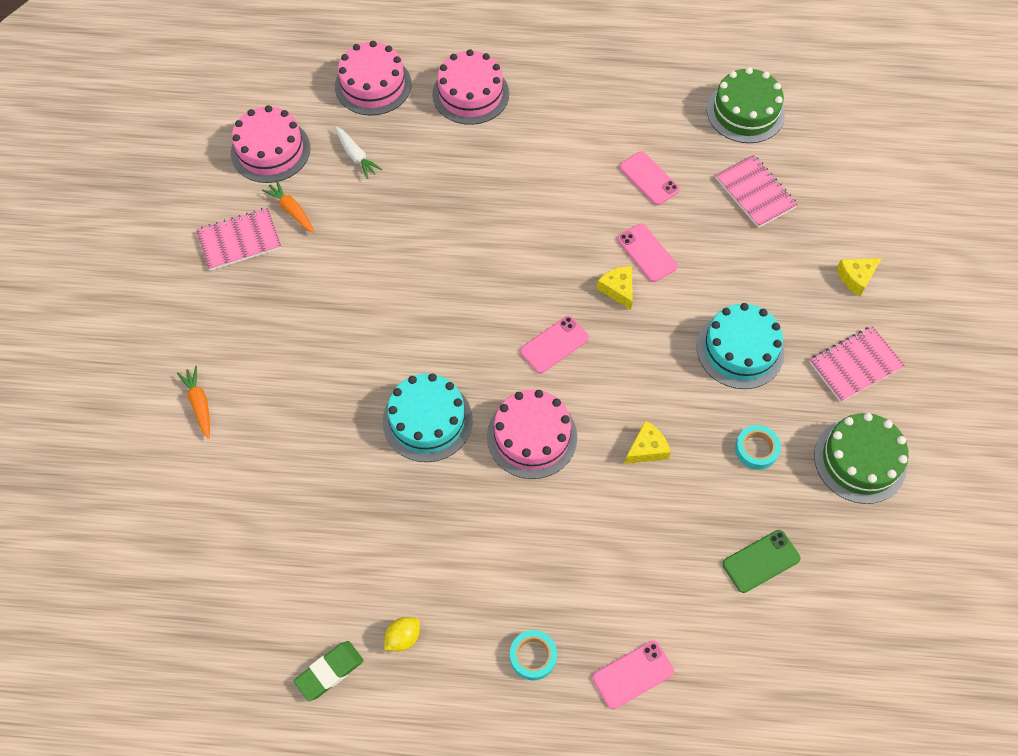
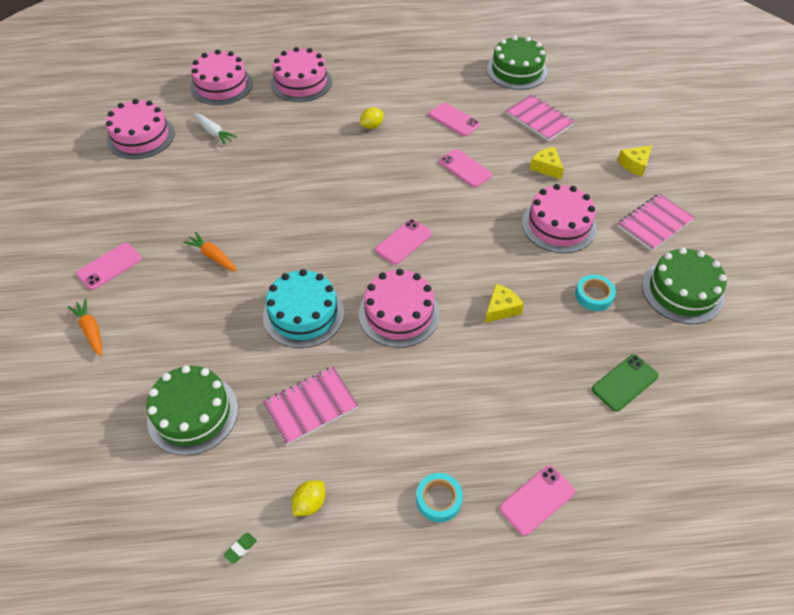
camera: 10 degrees left, 10 degrees down
(223, 326) = (109, 266): none -> pink phone
(239, 240) = (119, 202): pink notebook -> pink notebook (311, 406)
(291, 210) = (163, 175): orange carrot -> orange carrot (213, 256)
(297, 519) = (193, 413): none -> green cake
(329, 672) = (240, 549): green eraser -> green eraser, size x0.48
(546, 174) = (372, 126): none -> yellow lemon
(618, 289) = (448, 196): yellow cheese -> yellow cheese (546, 167)
(740, 350) = (558, 225): turquoise cake -> pink cake

